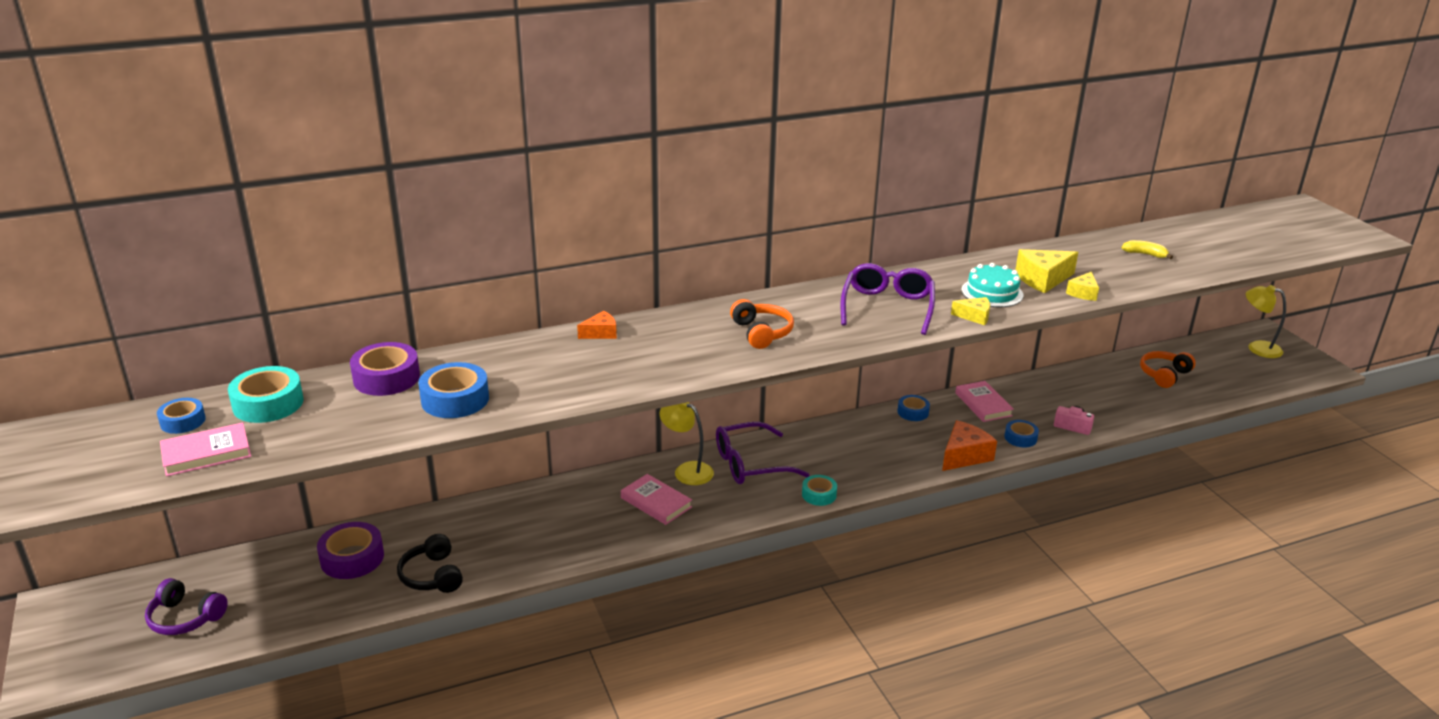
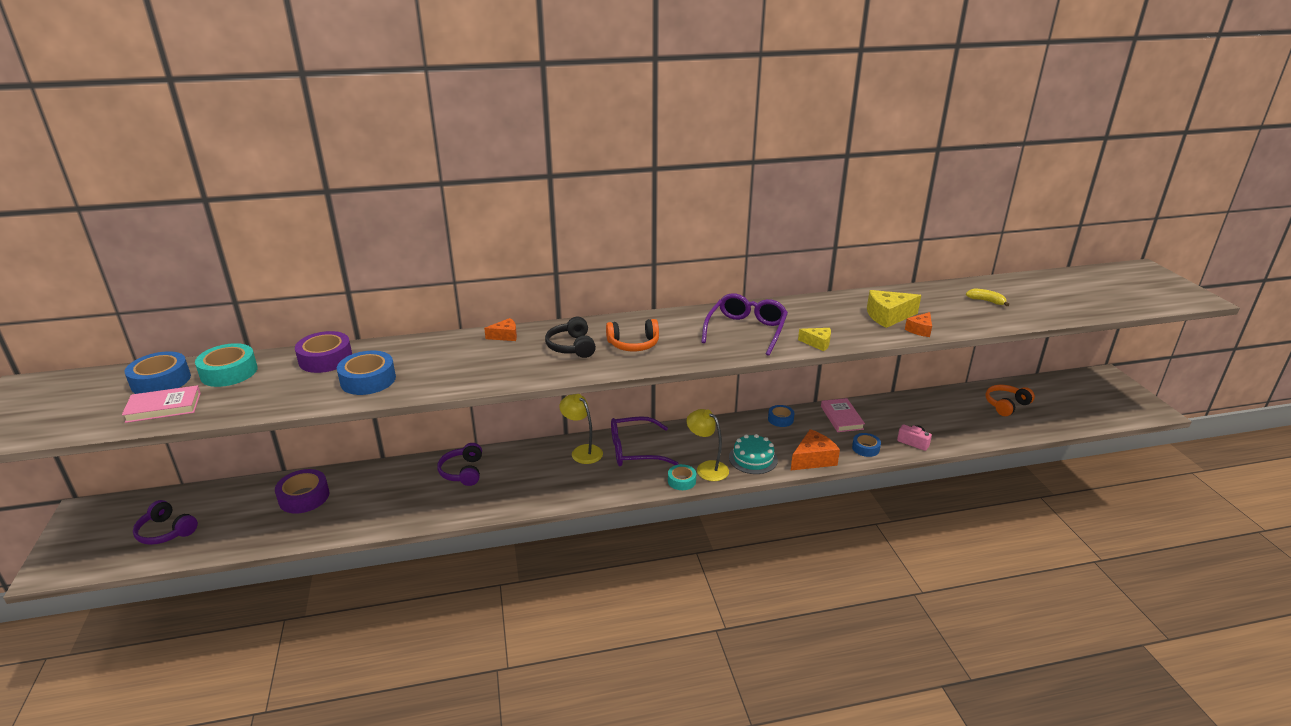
camera: 10 degrees right, 0 degrees up
(183, 421) = (161, 381): blue tape -> blue tape, size x1.64
(432, 575) = (357, 517): black headphones -> black headphones (571, 347)
(546, 508) = (463, 472): none -> purple headphones
(656, 502) = (549, 475): pink book -> none
(762, 333) = (633, 344): orange headphones -> orange headphones turned 90 degrees clockwise
(992, 292) = (840, 324): turquoise cake -> turquoise cake (753, 458)
(1083, 293) = (920, 330): yellow cheese -> orange cheese
(1257, 348) = (1096, 388): yellow lamp -> yellow lamp (707, 468)

